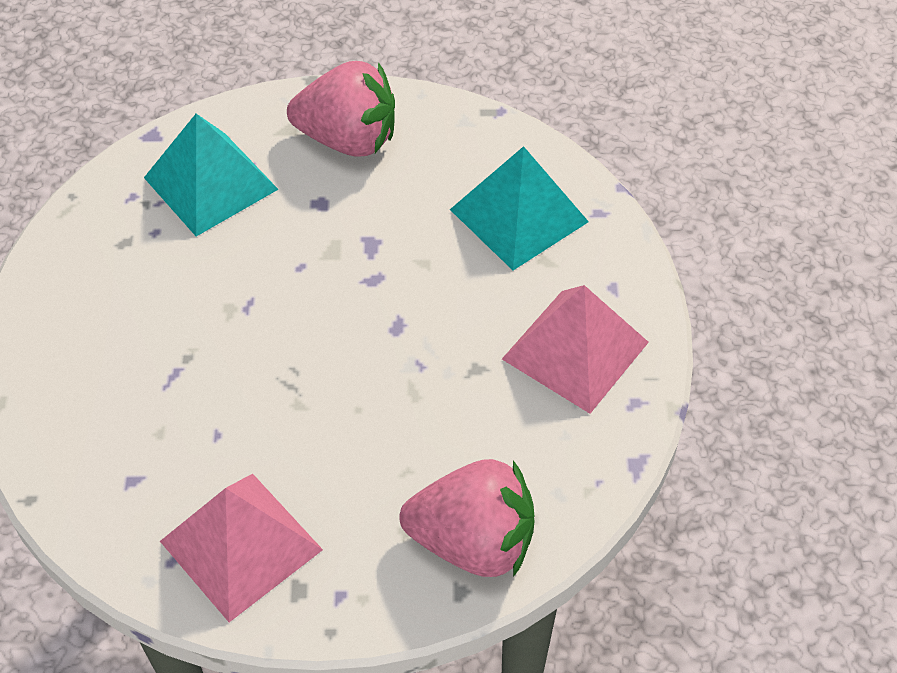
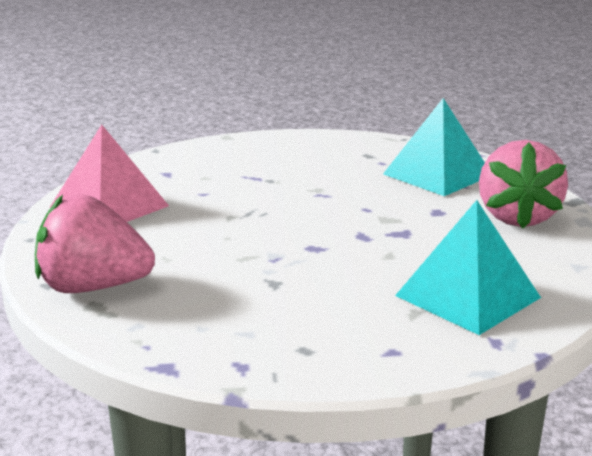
camera: 85 degrees right, 30 degrees down
(473, 541) = (93, 287): pink strawberry -> pink strawberry turned 90 degrees clockwise
(575, 350) = (303, 330): pink pyramid -> none

